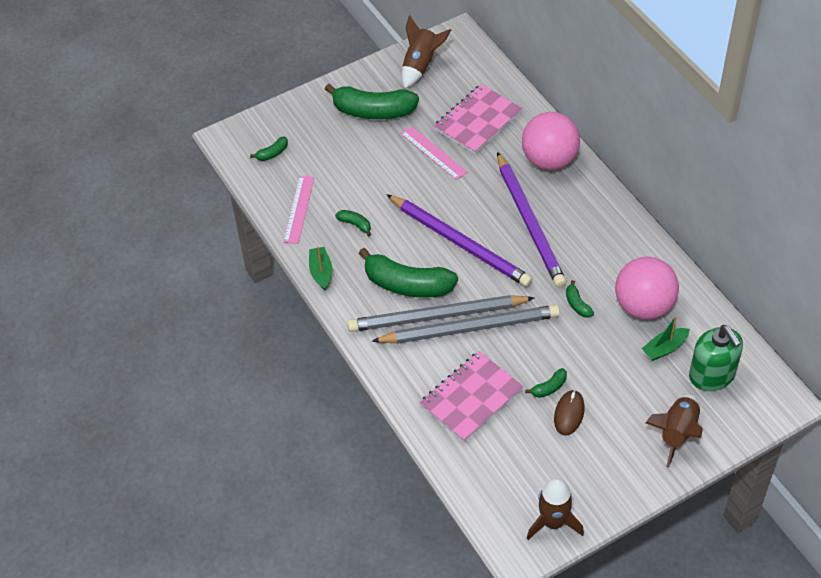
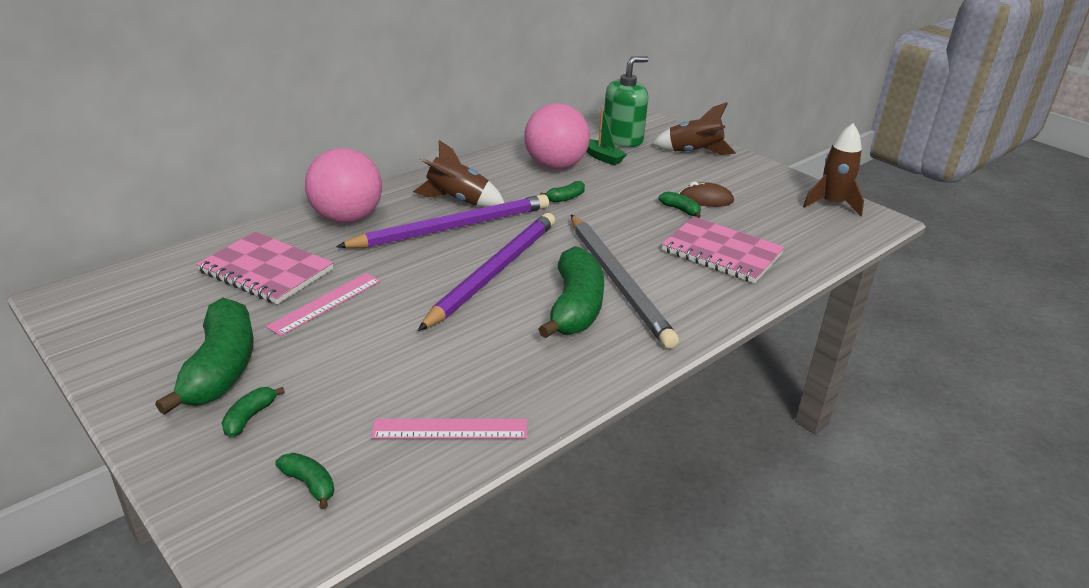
camera: 105 degrees left, 20 degrees down
(321, 272) = (577, 387): green boat -> none
(355, 224) = (475, 363): green banana -> green banana (249, 417)
(420, 65) = (124, 328): brown rocket -> brown rocket (458, 201)
(470, 328) = (625, 258): grey pencil -> none

